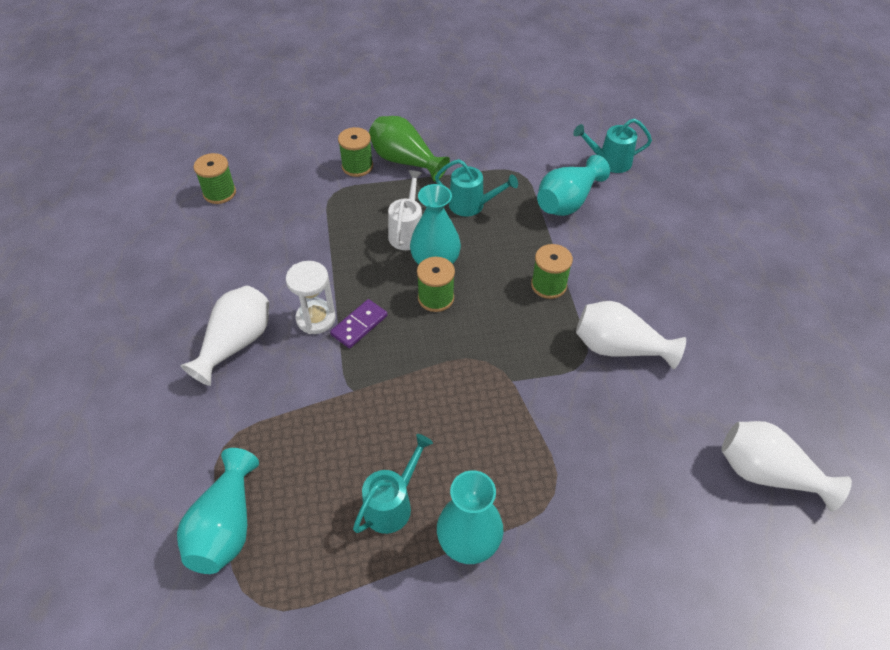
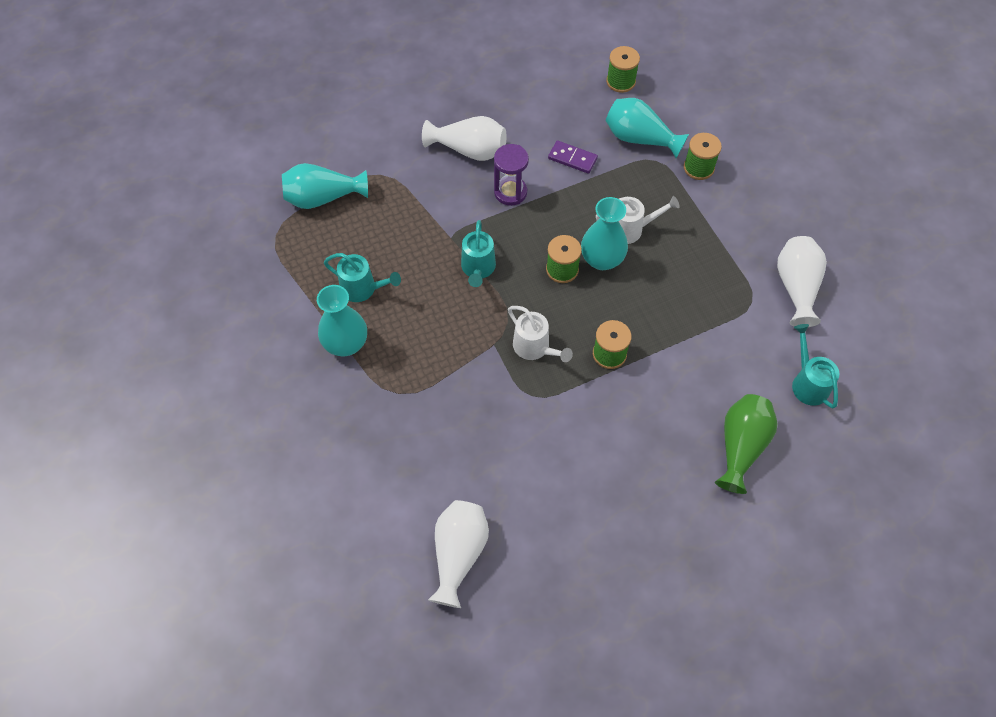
camera: 75 degrees right, 10 degrees up
(316, 319) = (510, 192): white hourglass -> purple hourglass
(359, 325) = (514, 223): purple domino -> purple domino (572, 158)
(405, 161) = (723, 203): green vase -> green vase (741, 446)
(472, 205) = (687, 271): turquoise watering can -> turquoise watering can (478, 269)
(526, 344) = (535, 348): none -> white watering can
(567, 202) = (727, 352): turquoise vase -> turquoise vase (639, 138)
(619, 348) = (555, 422): white vase -> white vase (796, 287)

